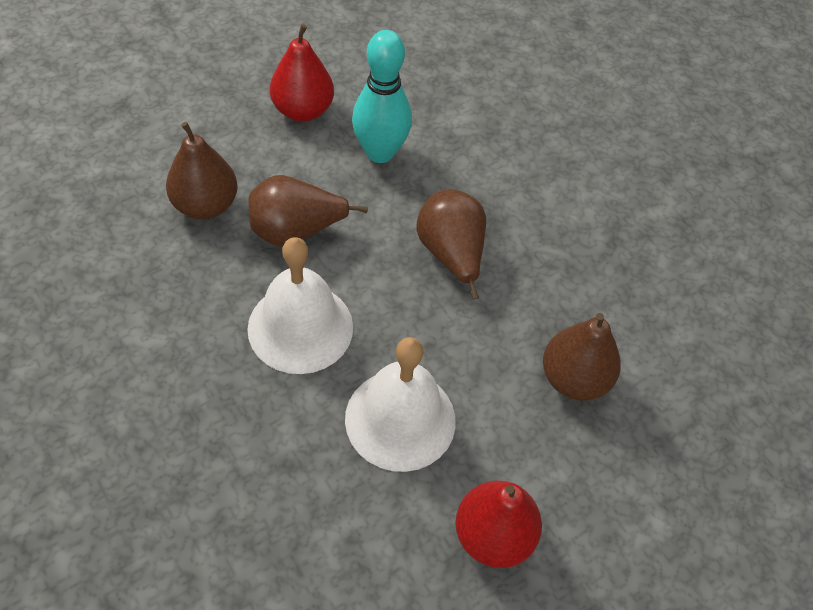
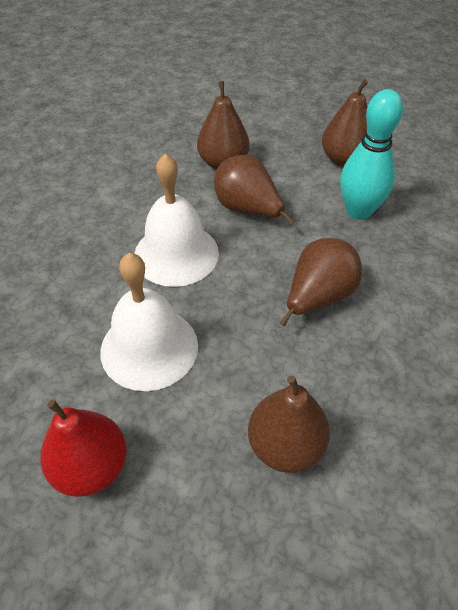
camera: 60 degrees right, 5 degrees down
(302, 110) = (344, 159): red pear -> brown pear

